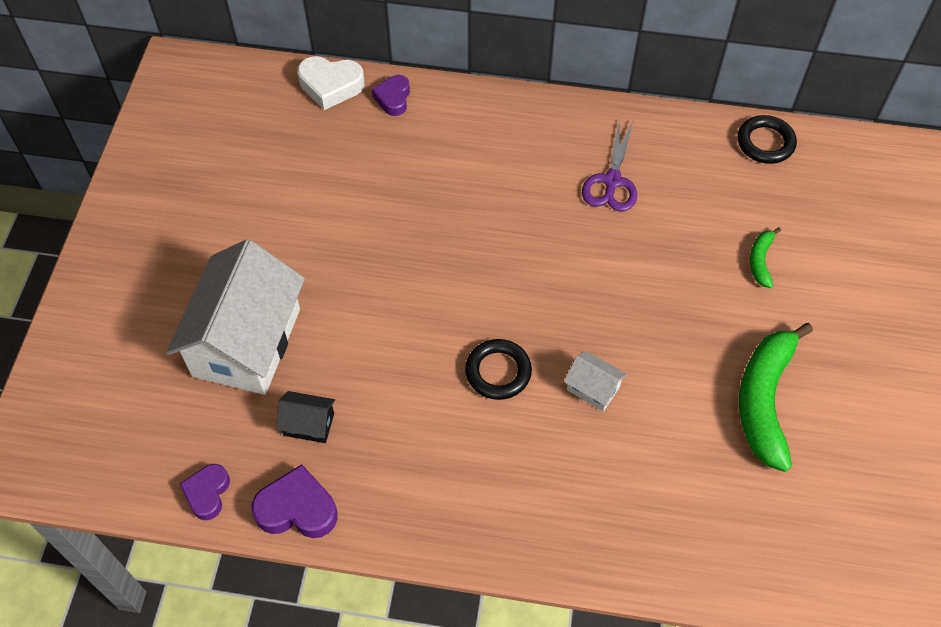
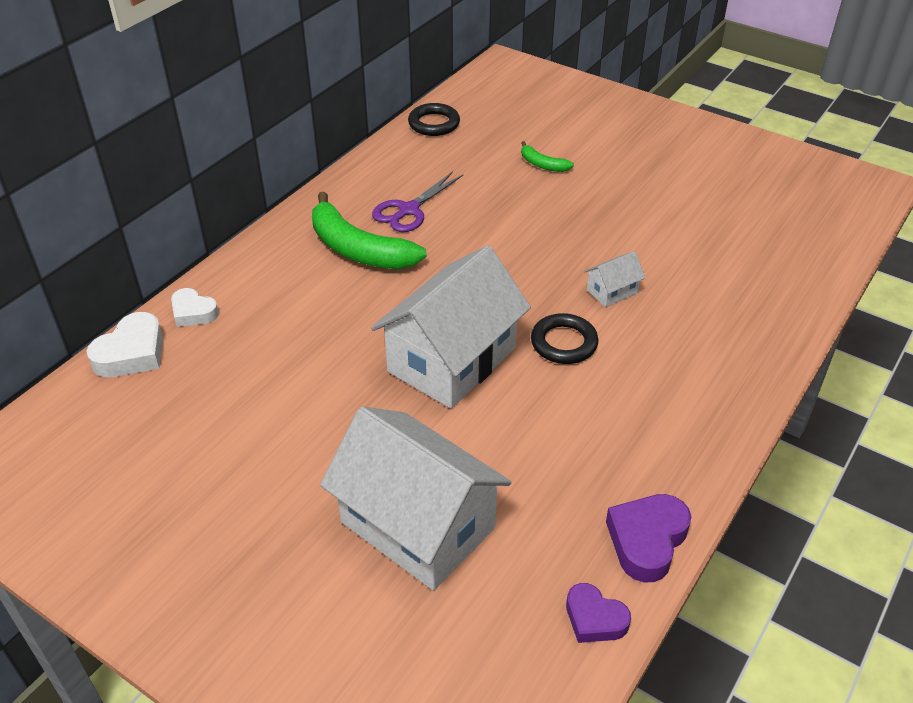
camera: 65 degrees left, 15 degrees down
(309, 424) = (550, 501): black house -> none
(393, 98) = (193, 312): purple heart -> white heart
(432, 295) = (452, 360): none -> white house
(612, 181) = (409, 210): purple scissors -> purple scissors turned 90 degrees clockwise
(764, 400) = (669, 207): green banana -> green banana (358, 249)

